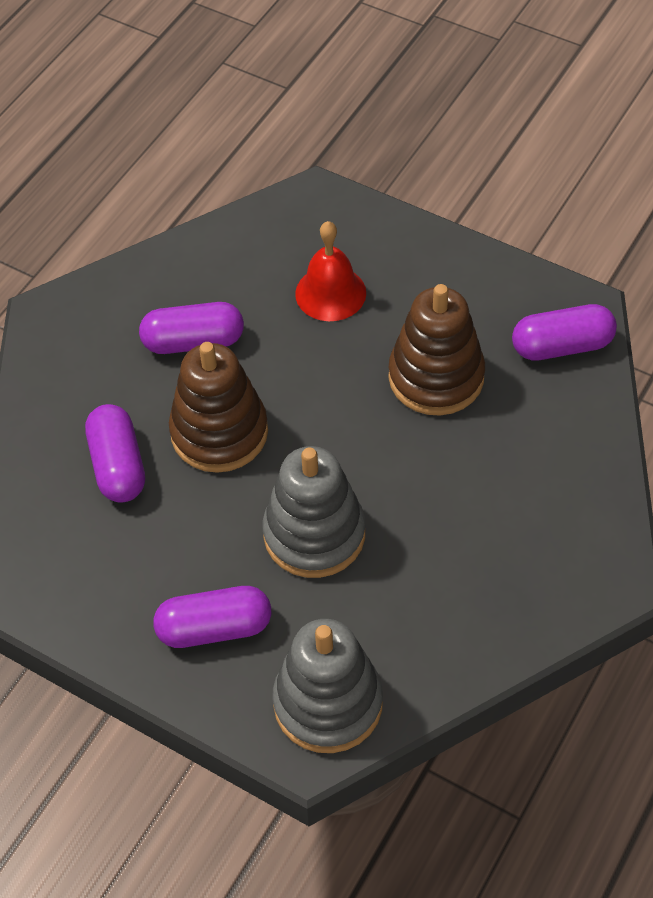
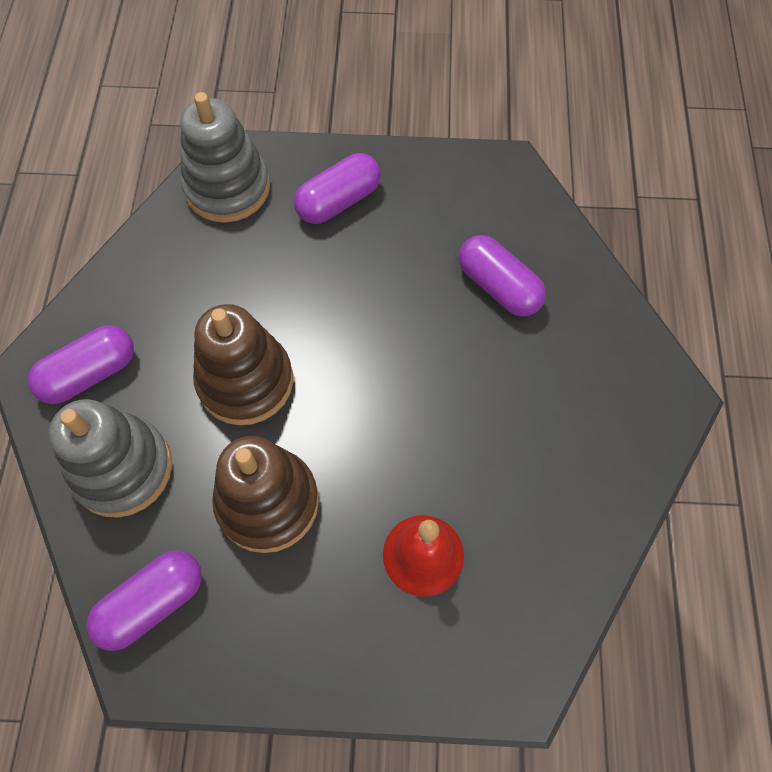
camera: 150 degrees right, 10 degrees up
(193, 341) = (519, 432): purple capsule -> purple capsule (90, 374)
(219, 432) = (435, 353): brown stacking toy -> brown stacking toy (245, 381)
(314, 534) = (303, 301): grey stacking toy -> grey stacking toy (122, 469)

